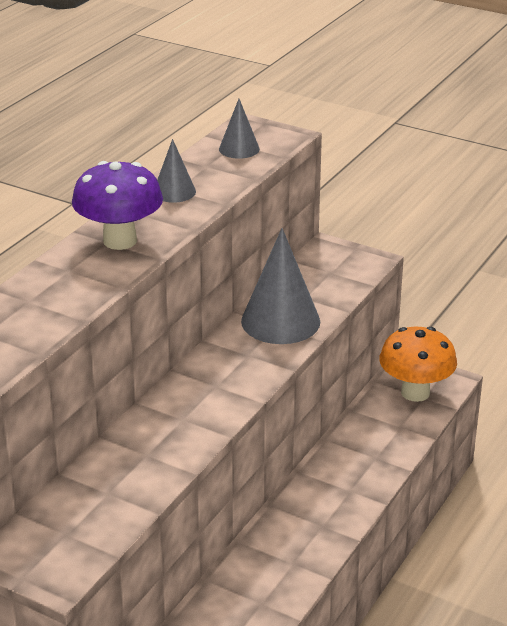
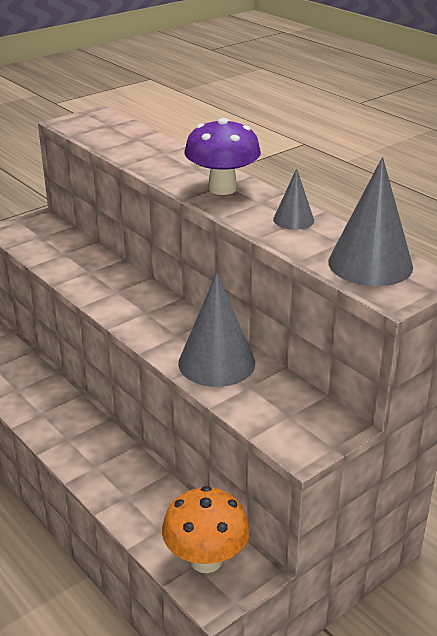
camera: 110 degrees right, 0 degrees up
(239, 149) = (370, 264): grey cone -> grey cone, size x1.88

